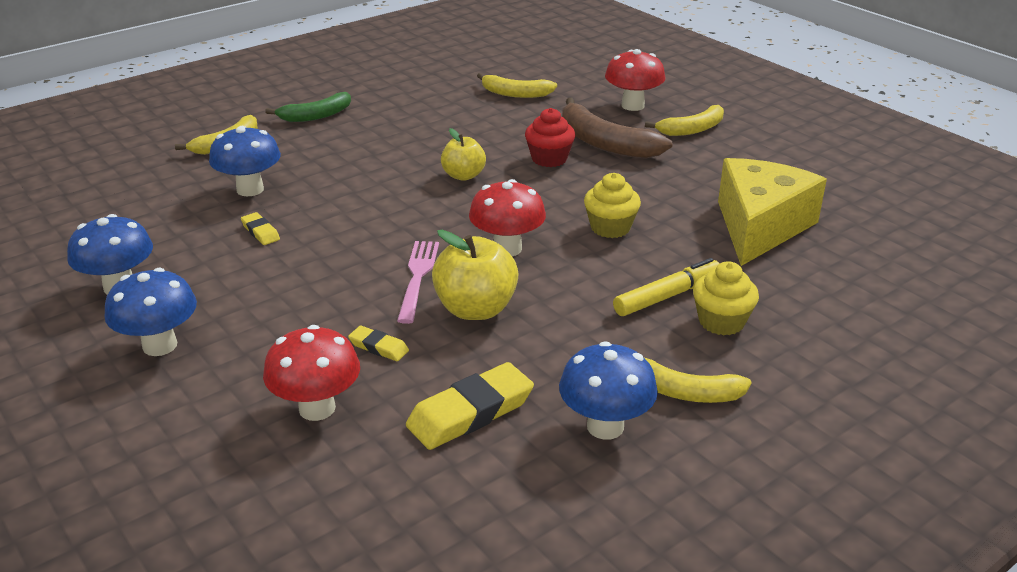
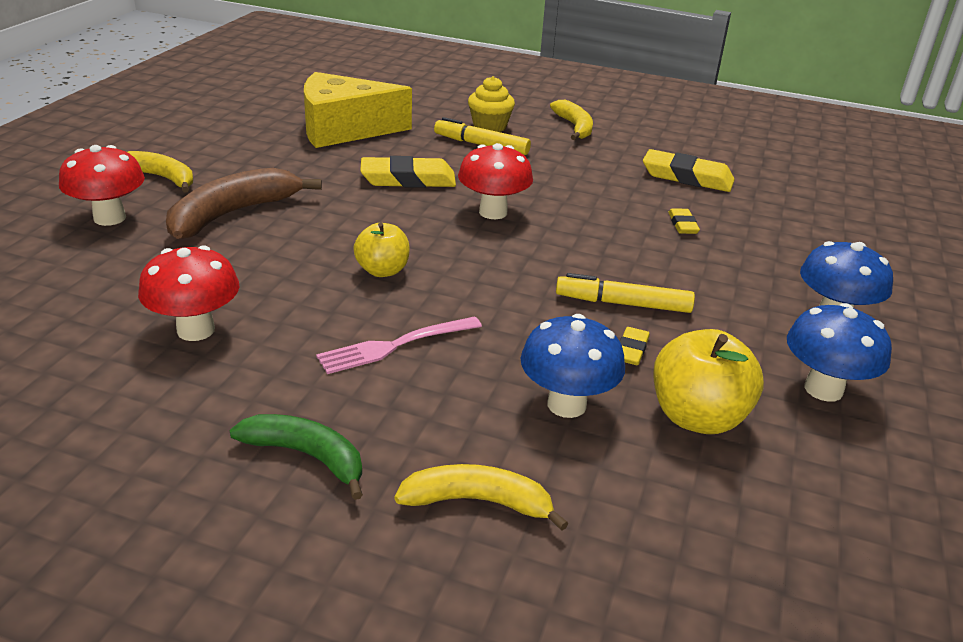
camera: 125 degrees left, 0 degrees up
(309, 252) = (623, 303): none -> yellow marker
(317, 408) = (767, 225): red mushroom -> red mushroom (196, 330)
(418, 277) = (584, 237): pink fork -> pink fork (395, 346)
(475, 309) = (589, 203): yellow apple -> yellow apple (697, 417)
(515, 94) = (110, 303): yellow banana -> none
(549, 159) = (297, 234): red cupcake -> none
(604, 143) = (233, 214): brown banana -> brown banana turned 150 degrees counterclockwise
(605, 426) = (636, 141): blue mushroom -> none
(610, 228) = (408, 179): yellow cupcake -> yellow eraser

